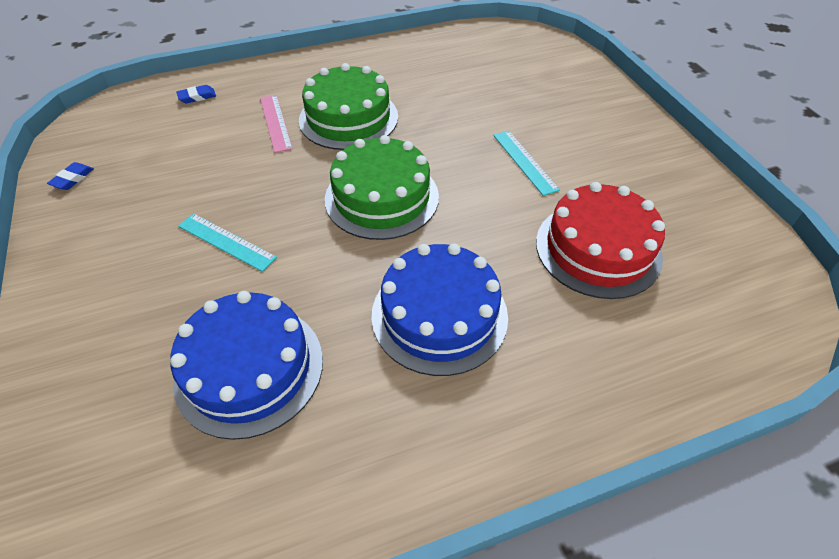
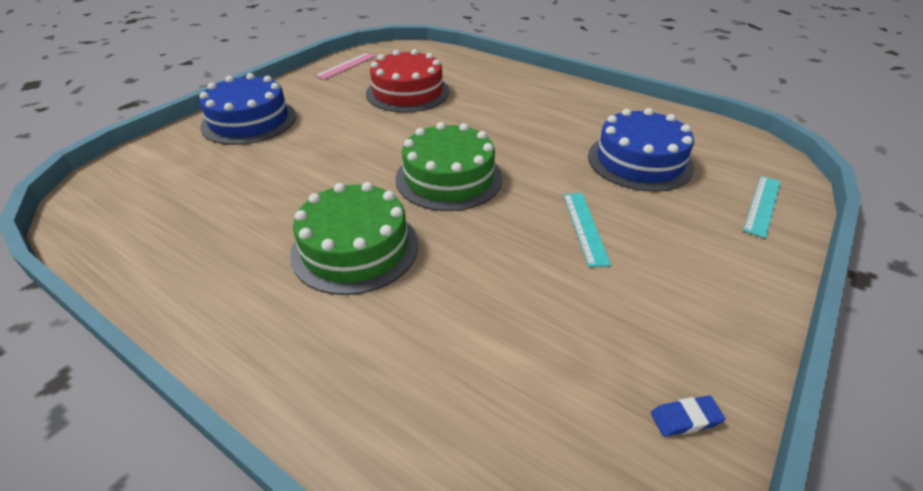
camera: 125 degrees left, 10 degrees down
(197, 97) = (423, 431): blue eraser -> none
(275, 122) = (410, 300): pink ruler -> pink ruler (346, 66)
(439, 315) = (518, 120): blue cake -> blue cake (249, 121)
(524, 162) = (341, 134): turquoise ruler -> turquoise ruler (762, 205)

